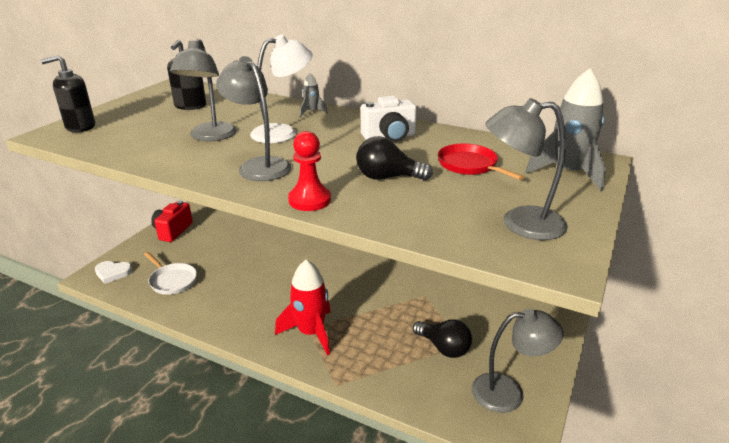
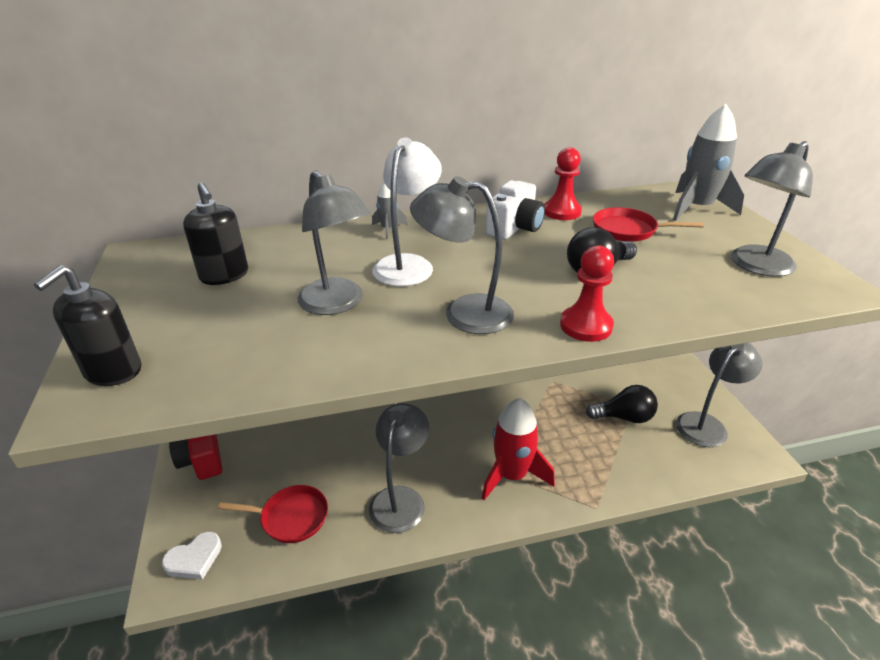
camera: 40 degrees left, 5 degrees up
(172, 280) = (291, 517): white pan -> red pan
(233, 305) = (400, 499): none -> grey lamp
(445, 139) = (562, 212): none -> red pawn

